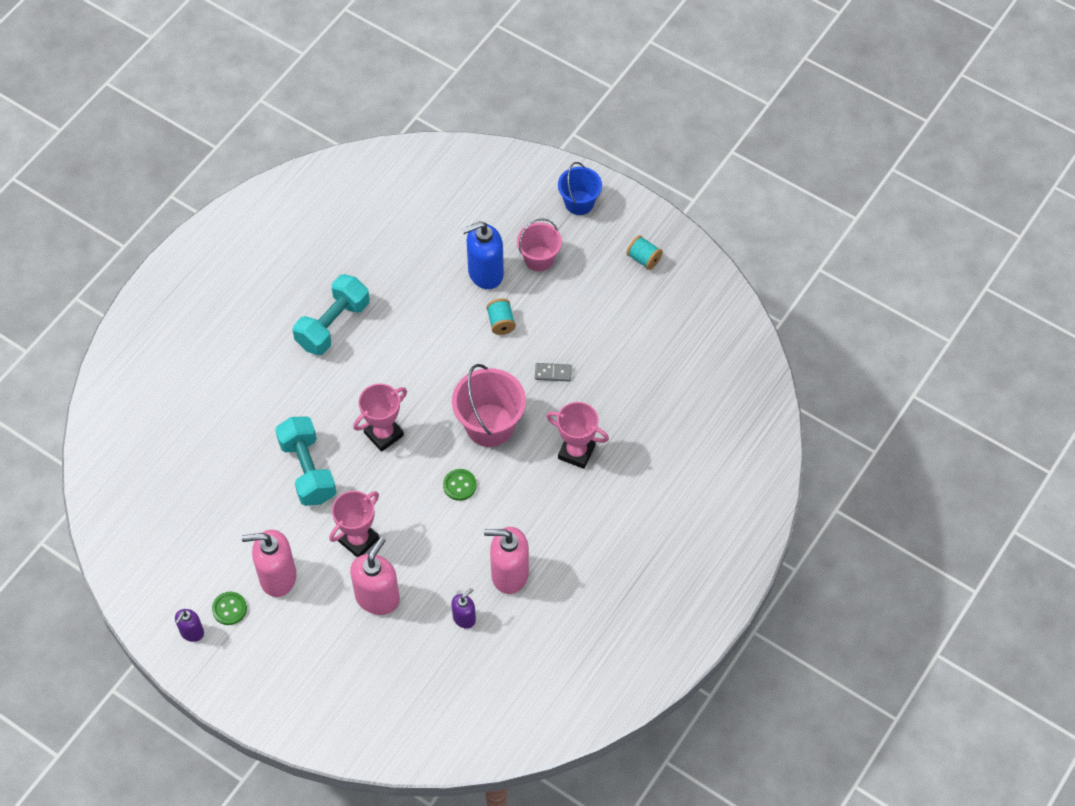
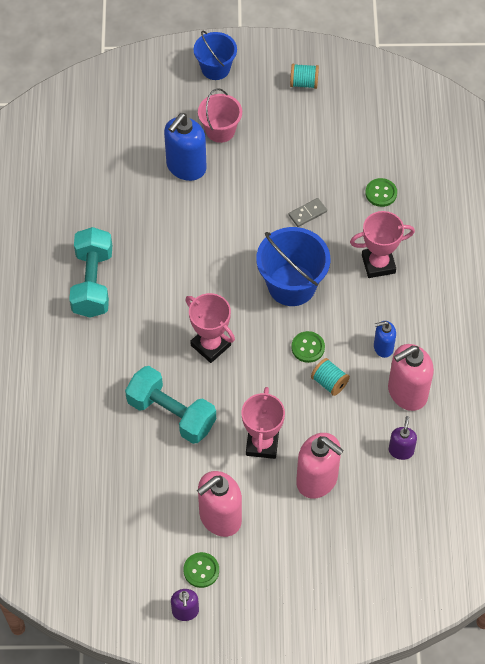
camera: 35 degrees left, 0 degrees up
(377, 597) = (317, 480): pink soap dispenser -> pink soap dispenser turned 135 degrees clockwise
(383, 434) = (210, 345): pink trophy -> pink trophy turned 60 degrees counterclockwise
(490, 425) = (292, 285): pink bucket -> blue bucket
(501, 322) = (232, 198): turquoise spool -> turquoise spool (329, 382)
(521, 524) = (383, 347): none -> blue soap dispenser
(629, 393) = (381, 193): none -> green button

